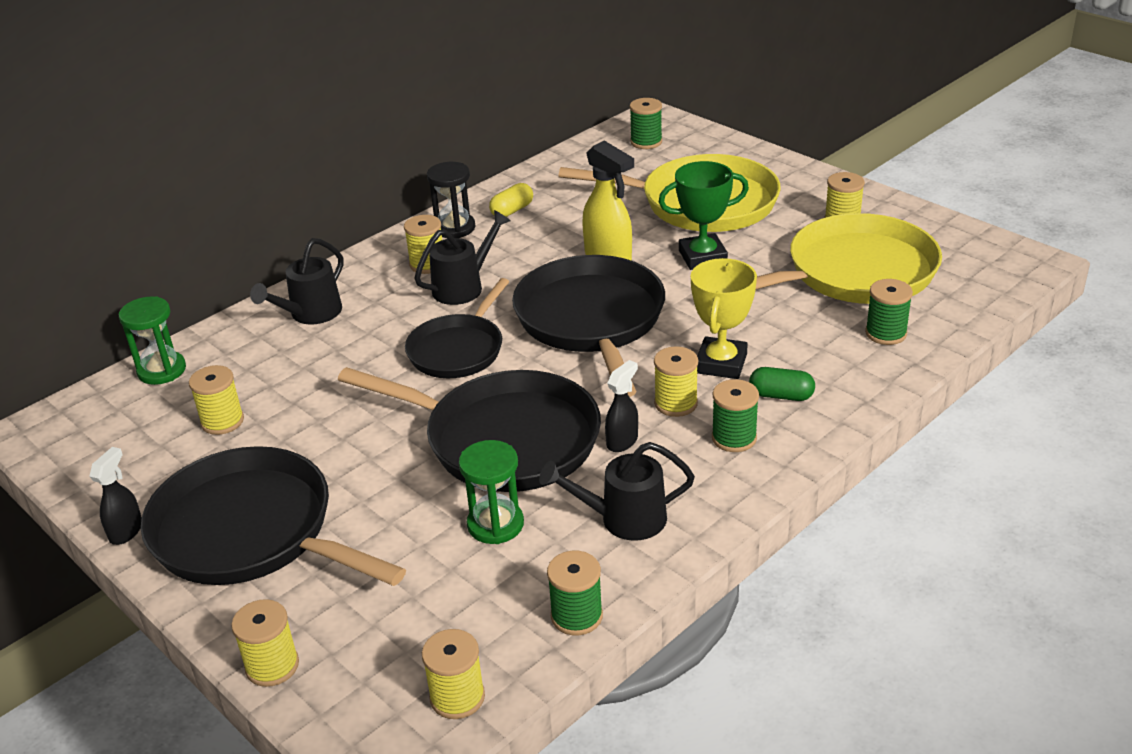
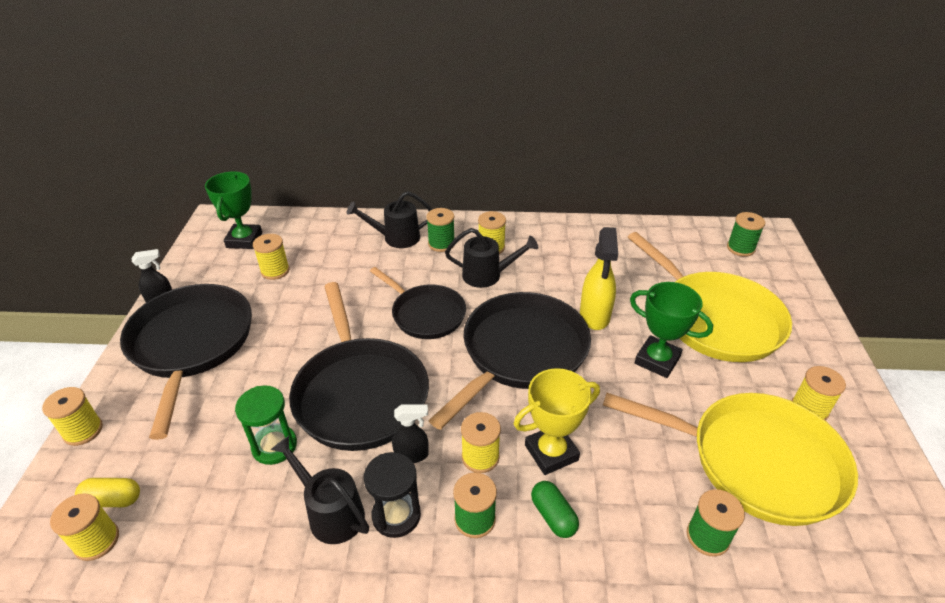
camera: 45 degrees right, 5 degrees up
(121, 423) = (244, 240): none -> green trophy
(162, 370) = (297, 223): green hourglass -> none
(454, 228) = (538, 234): black hourglass -> black hourglass (396, 515)
(458, 350) = (426, 314): black pan -> black pan turned 120 degrees counterclockwise
(512, 210) = (585, 243): yellow capsule -> yellow capsule (113, 499)
(576, 616) = (211, 554): green spool -> green spool (441, 244)

